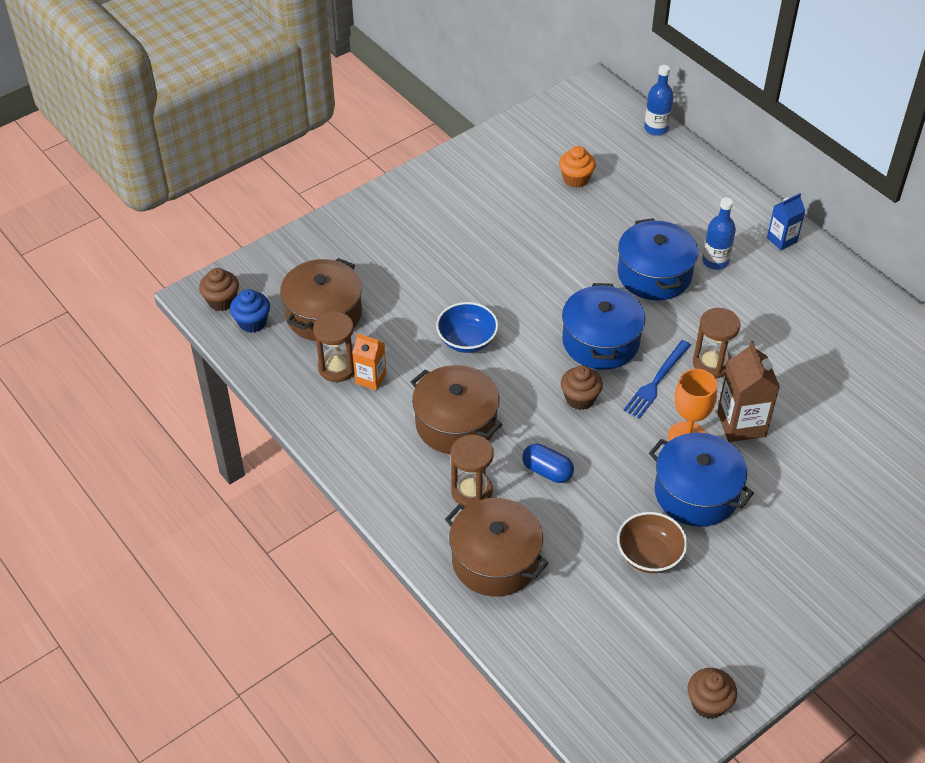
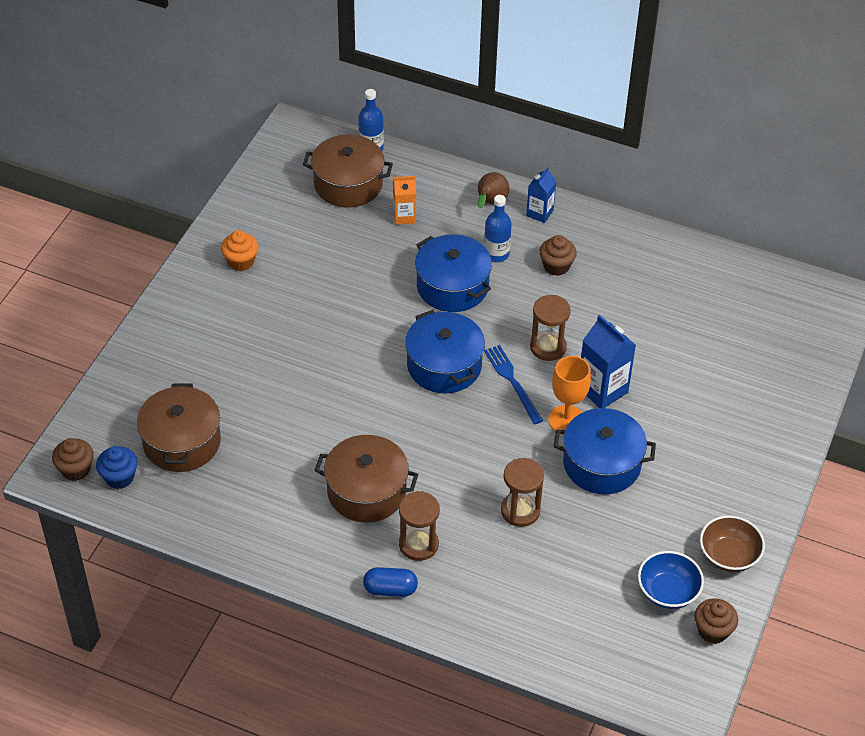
camera: 30 degrees left, 0 degrees up
(337, 367) = (228, 486): brown hourglass -> brown hourglass (520, 511)
(371, 378) = (265, 483): orange carton -> orange carton (404, 216)
(467, 340) = (328, 412): blue bowl -> blue bowl (668, 592)
(495, 560) = (475, 594): brown pot -> brown pot (348, 184)
(547, 471) = (470, 499): blue capsule -> blue capsule (390, 589)
(576, 179) = (329, 223): orange cupcake -> orange cupcake (241, 261)
(580, 398) = (458, 424): brown cupcake -> brown cupcake (556, 266)
(649, 555) = (596, 533): brown bowl -> brown bowl (728, 556)
(656, 381) = (512, 382): blue fork -> blue fork turned 150 degrees clockwise
(739, 214) = (490, 203): none -> brown pear
(741, 424) = (602, 390): brown carton -> blue carton

